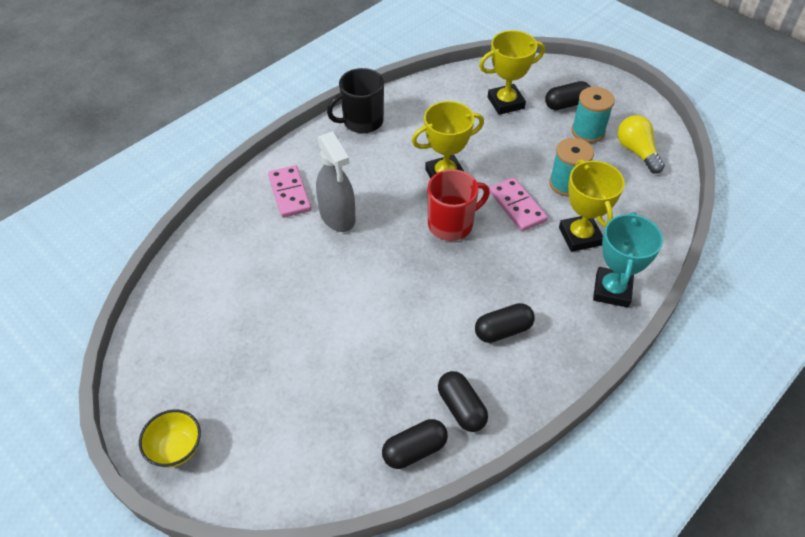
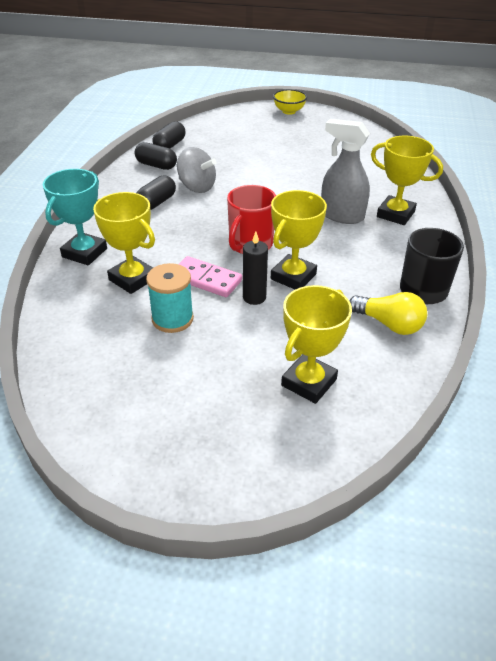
camera: 145 degrees right, 10 degrees down
(290, 193) = (395, 214): pink domino -> yellow trophy
(441, 334) = (197, 187): none -> grey spinning top
(491, 172) = (254, 297): none -> black candle
(566, 104) = (235, 419): black capsule -> none
(588, 131) = (184, 391): turquoise spool -> none
(612, 290) = (84, 253): turquoise trophy -> turquoise trophy turned 45 degrees clockwise
(637, 152) = (110, 391): yellow light bulb -> yellow light bulb (389, 324)

